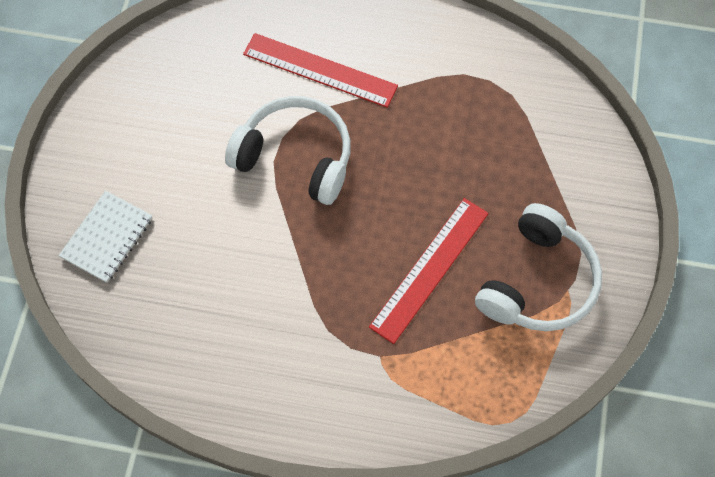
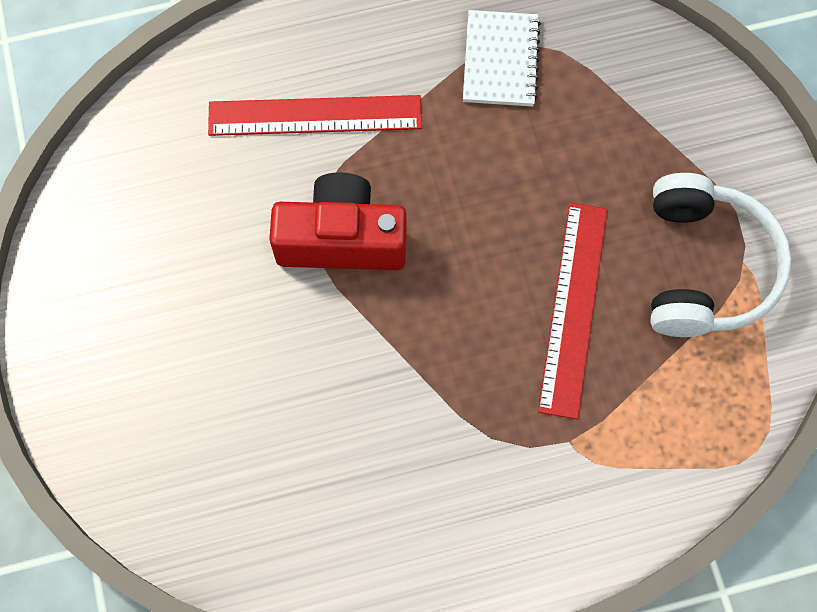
camera: 25 degrees left, 5 degrees up
(107, 238) = (158, 446): white notebook -> white notebook (500, 60)
(295, 157) = (342, 239): white headphones -> red camera

